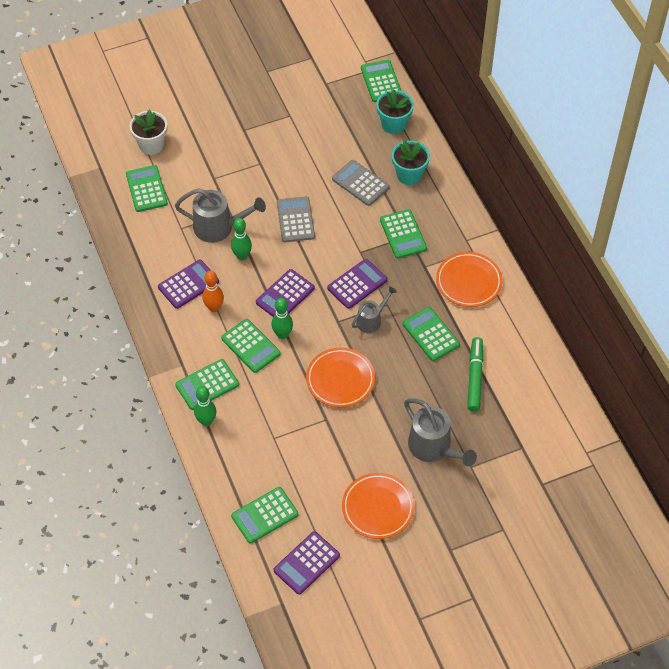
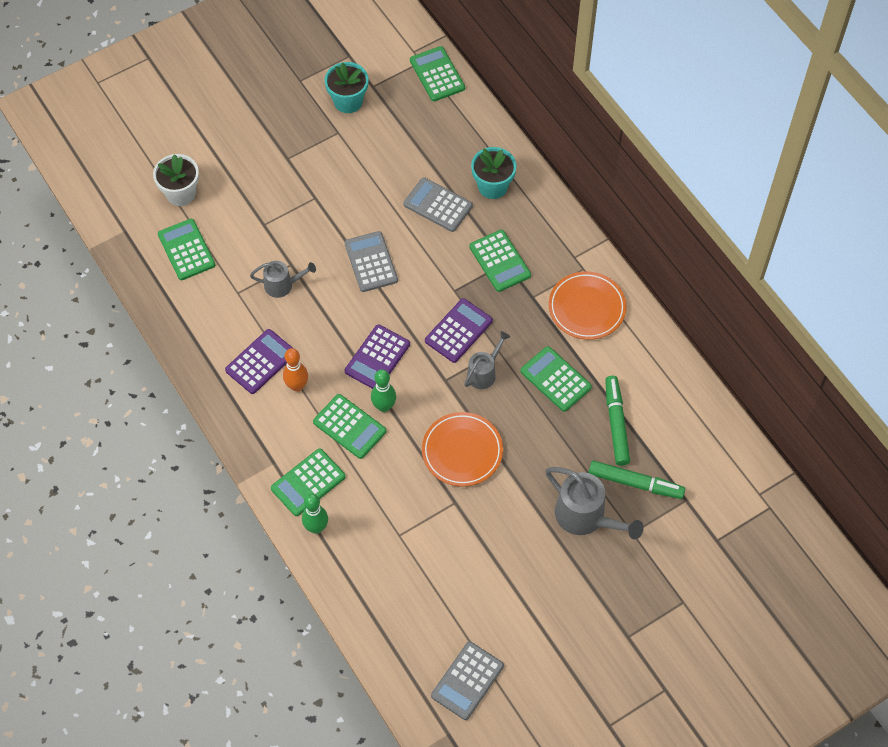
camera: 10 degrees left, 5 degrees up
(219, 227) = (283, 285): grey watering can -> grey watering can, size x0.61
(242, 256) = (317, 317): green bowling pin -> none
(265, 515) = (407, 631): green calculator -> none
(306, 563) = (467, 681): purple calculator -> grey calculator
(378, 507) = (536, 600): orange plate -> none
(393, 124) = (462, 126): turquoise flower pot -> turquoise flower pot (348, 101)
(481, 427) = (635, 483): none -> green marker

